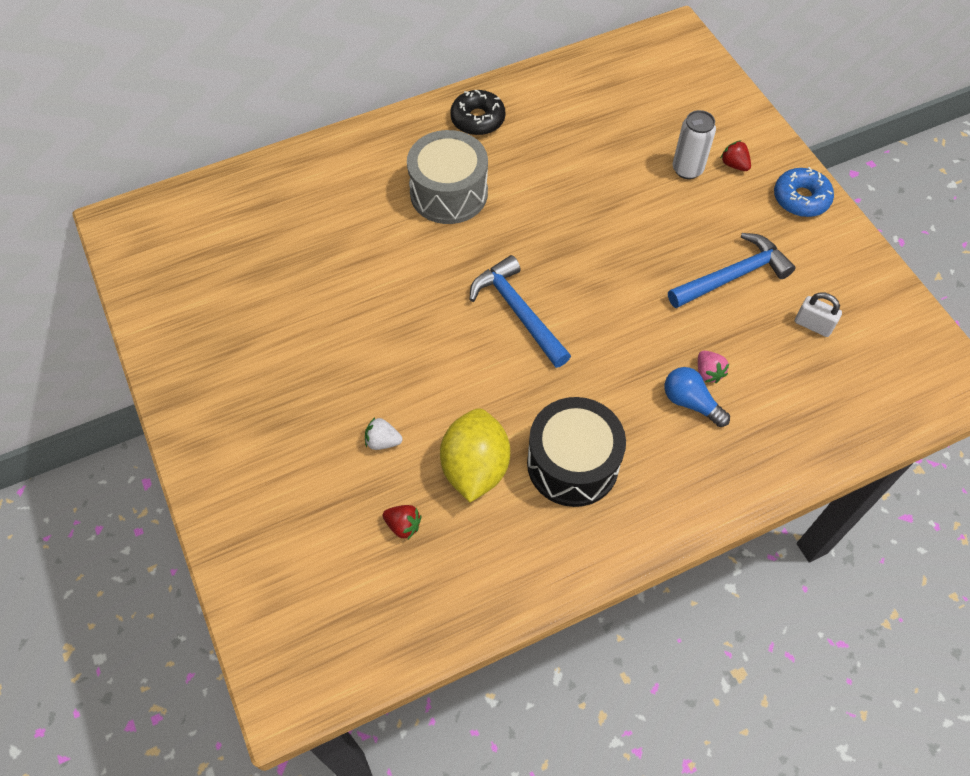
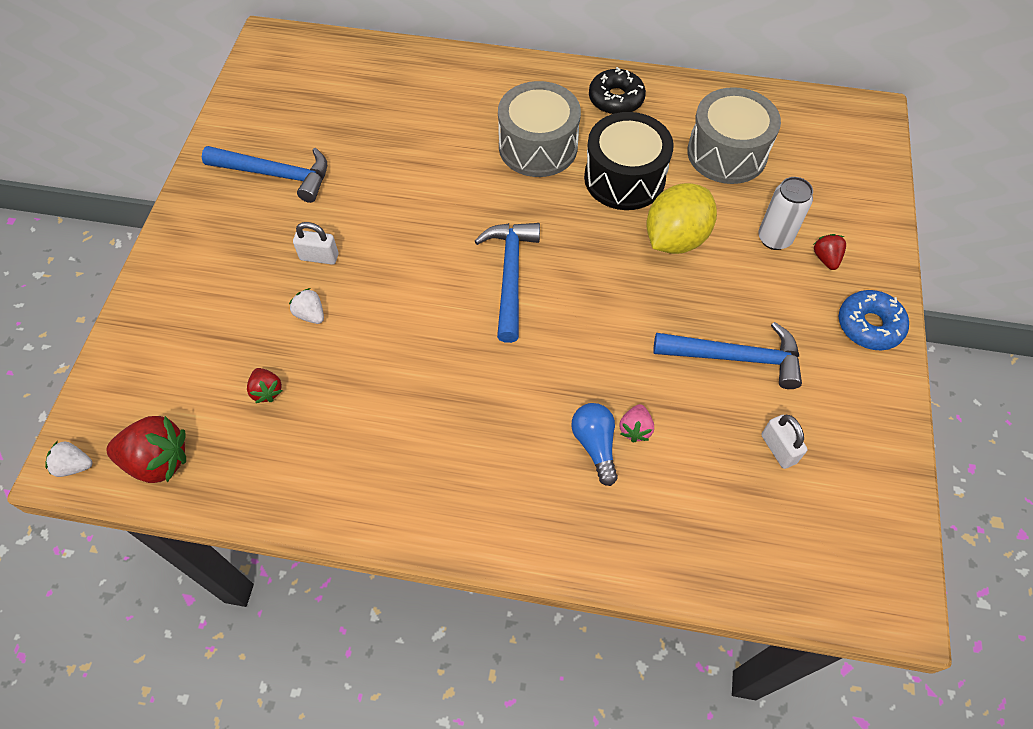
camera: 35 degrees right, 0 degrees up
(240, 342) = (276, 174): none -> blue hammer
(292, 695) = (74, 466): none -> white strawberry
(346, 389) = (319, 257): none -> white padlock
(363, 641) = (158, 461): none -> red strawberry
(475, 468) = (362, 381): yellow lemon -> yellow lemon (675, 239)
(572, 464) = (444, 430): black drum -> black drum (624, 178)
(599, 120) = (727, 153): none -> grey drum

